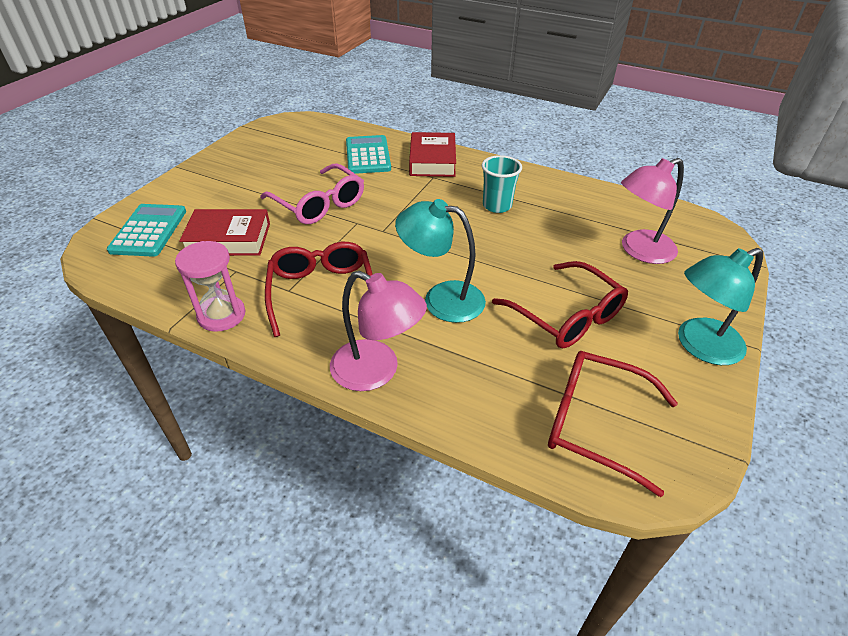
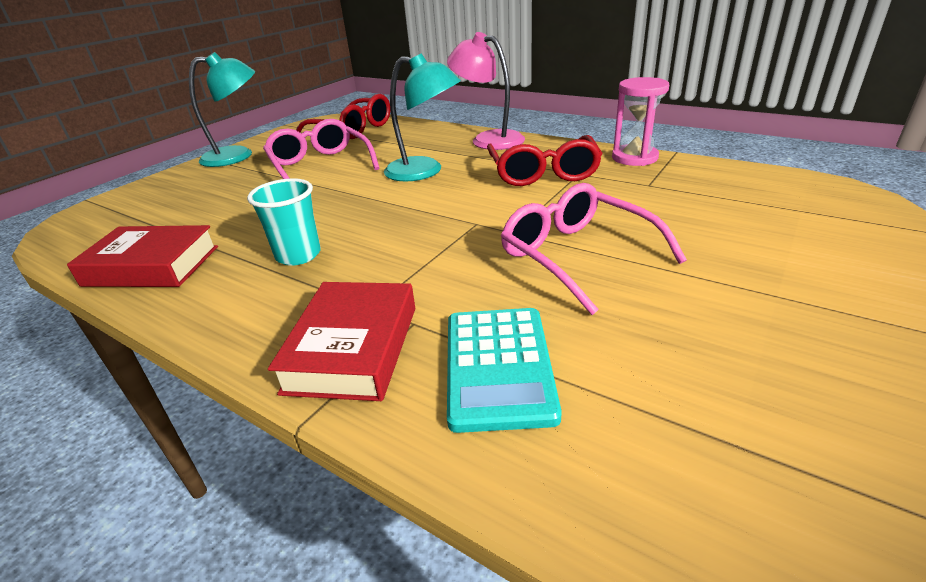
camera: 170 degrees left, 10 degrees down
(149, 231) = (818, 218): turquoise calculator -> none
(228, 239) = (686, 211): red book -> red book (152, 266)
(567, 316) = (320, 165): red glasses -> pink glasses
(639, 251) = (185, 208): pink lamp -> none

